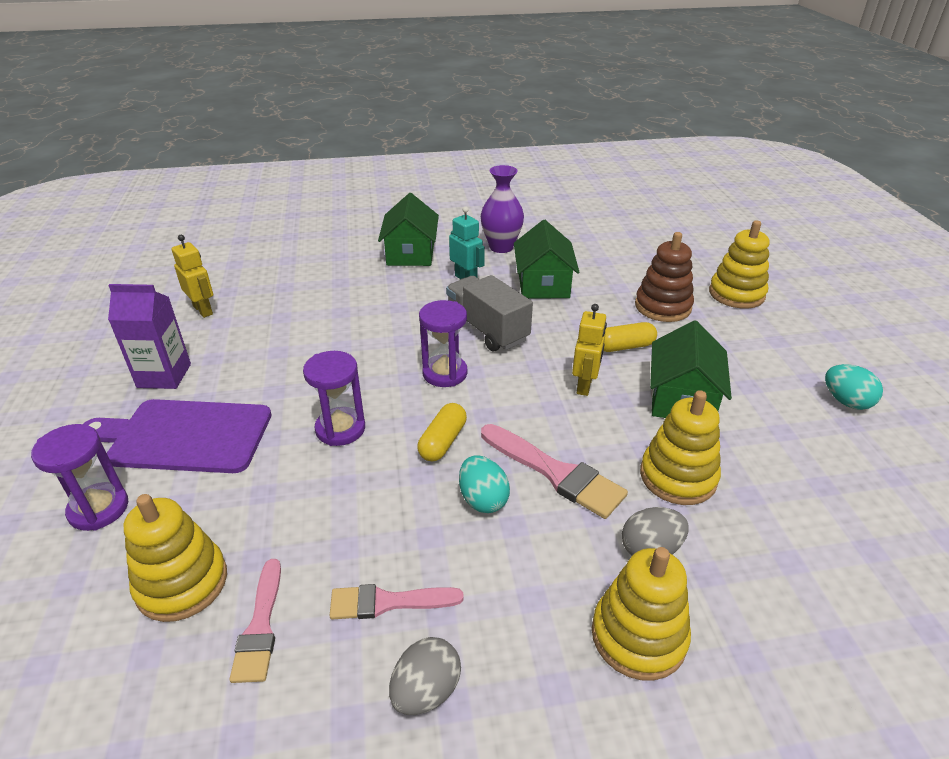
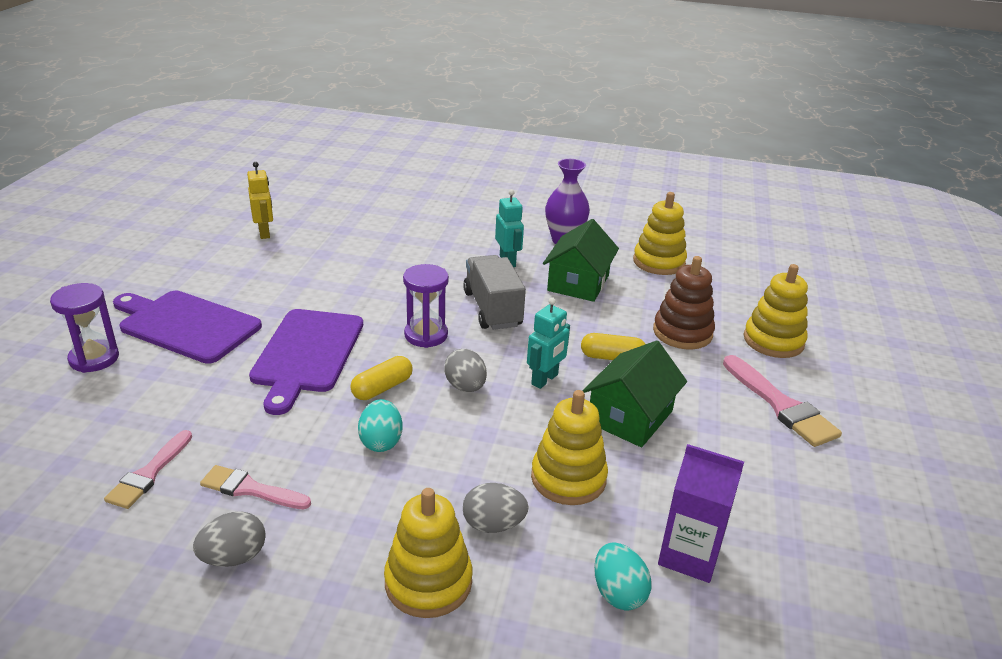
camera: 20 degrees right, 5 degrees down
(164, 376) = (201, 276): purple carton -> purple carton (689, 555)
(182, 583) = (116, 426): yellow stacking toy -> yellow stacking toy (659, 262)
(340, 429) = (306, 354): purple hourglass -> purple cutting board
(410, 253) = (474, 226): green house -> none
(520, 415) = (465, 387): none -> grey egg
(556, 473) = (459, 441): pink brush -> pink brush (781, 405)
(585, 385) = (545, 380): yellow robot -> turquoise robot
(846, 401) = (802, 468): turquoise egg -> turquoise egg (618, 593)

